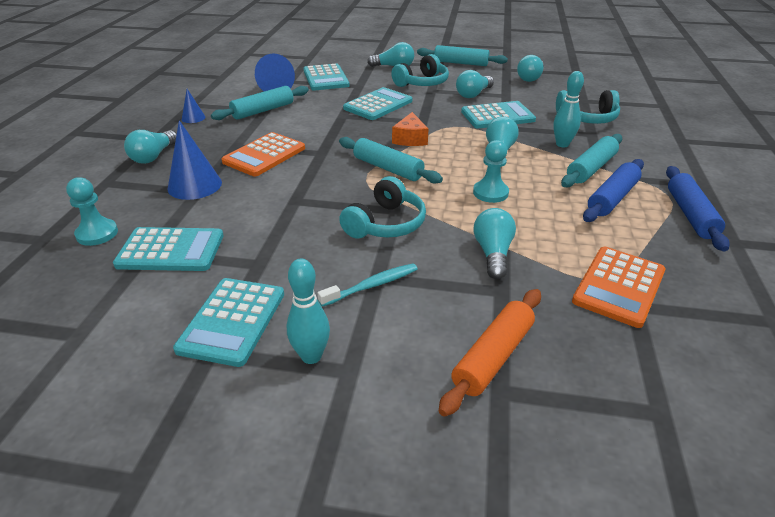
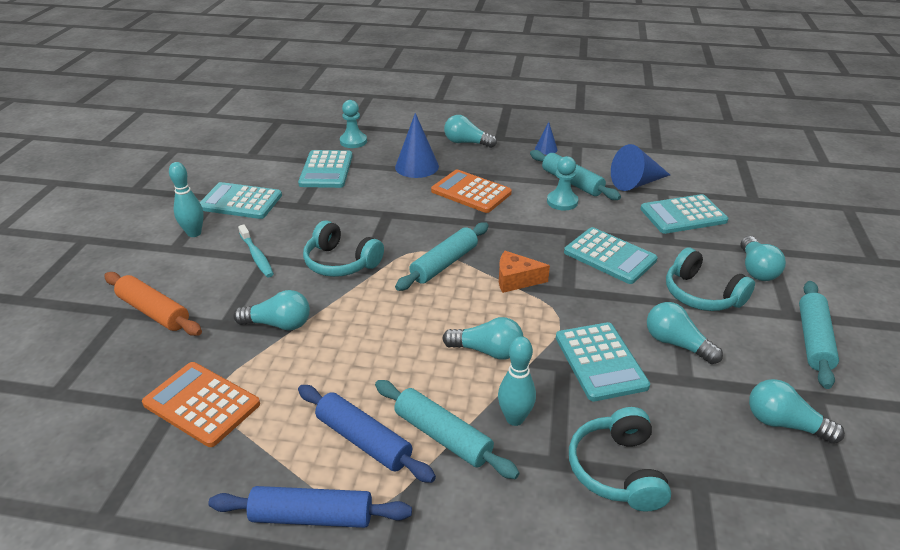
camera: 90 degrees right, 0 degrees up
(490, 193) = (388, 333): turquoise pawn -> turquoise pawn (562, 202)

